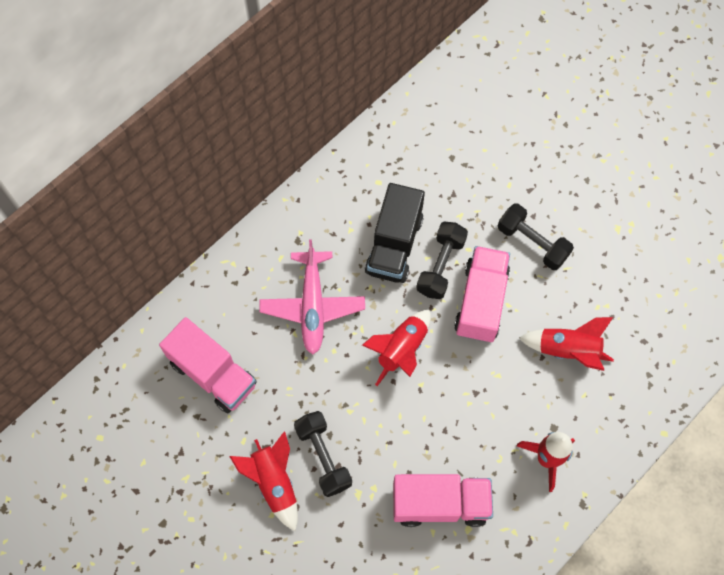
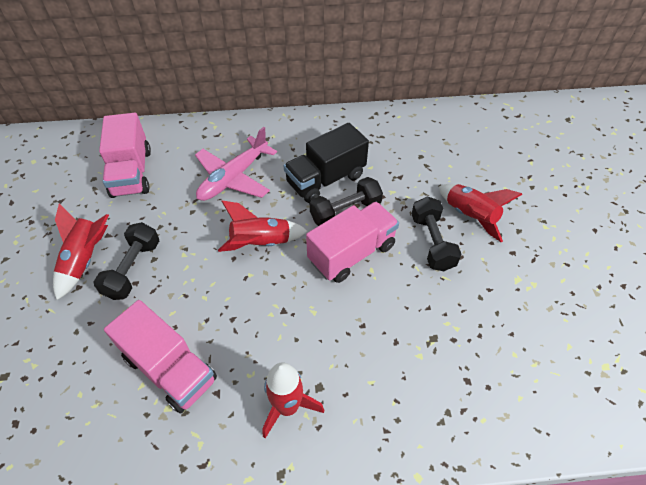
camera: 40 degrees right, 15 degrees down
(568, 350) = (389, 336): red rocket -> red rocket (470, 216)

